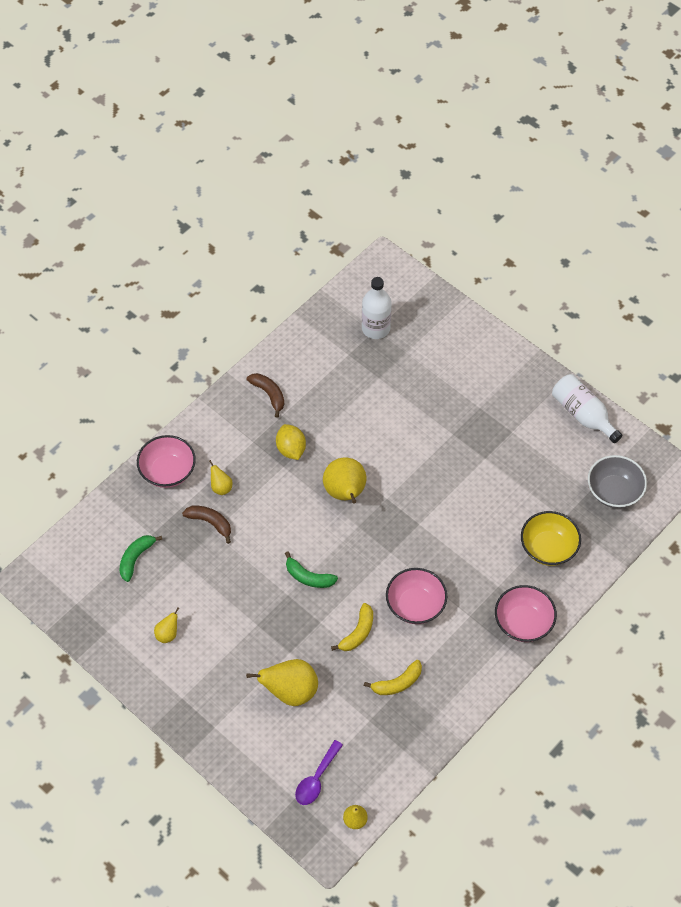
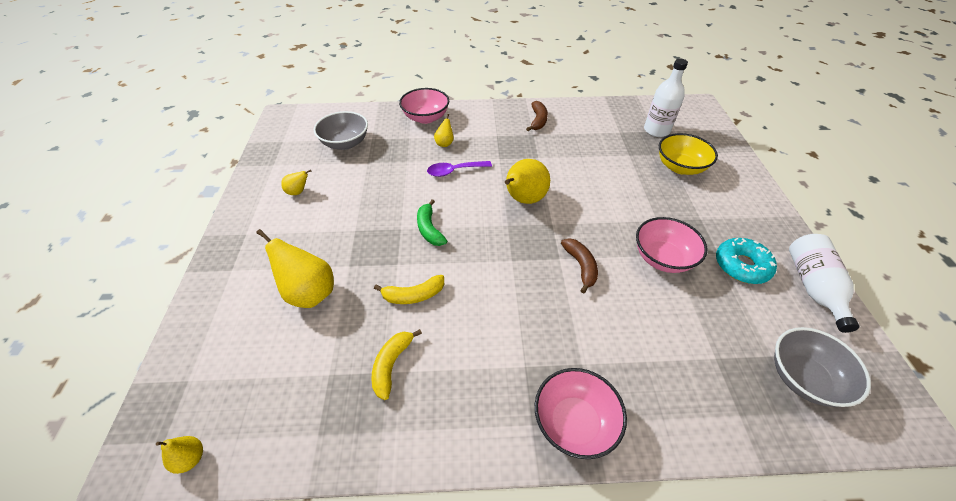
camera: 45 degrees right, 10 degrees down
(136, 558) = (345, 143): green banana -> grey bowl
(210, 523) = (412, 155): brown banana -> brown banana (580, 266)
(291, 449) = (516, 153): yellow lemon -> none
(316, 779) = (224, 382): purple spoon -> purple spoon (454, 171)
(397, 683) = (391, 365): yellow banana -> yellow banana turned 90 degrees clockwise
(415, 605) = (485, 315): pink bowl -> pink bowl (662, 258)
(532, 431) = (741, 266): none -> turquoise donut
(548, 548) = (672, 372): yellow bowl -> yellow bowl (680, 167)

